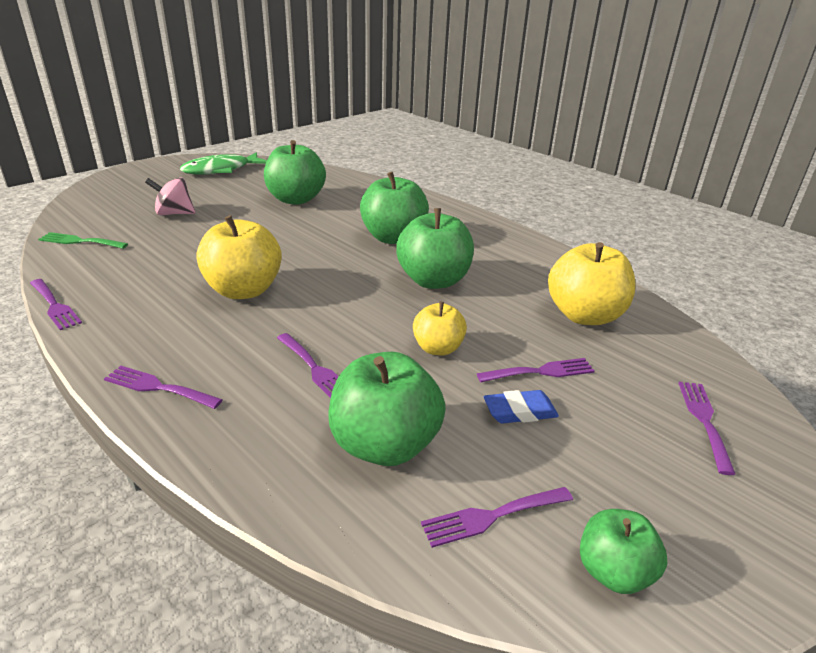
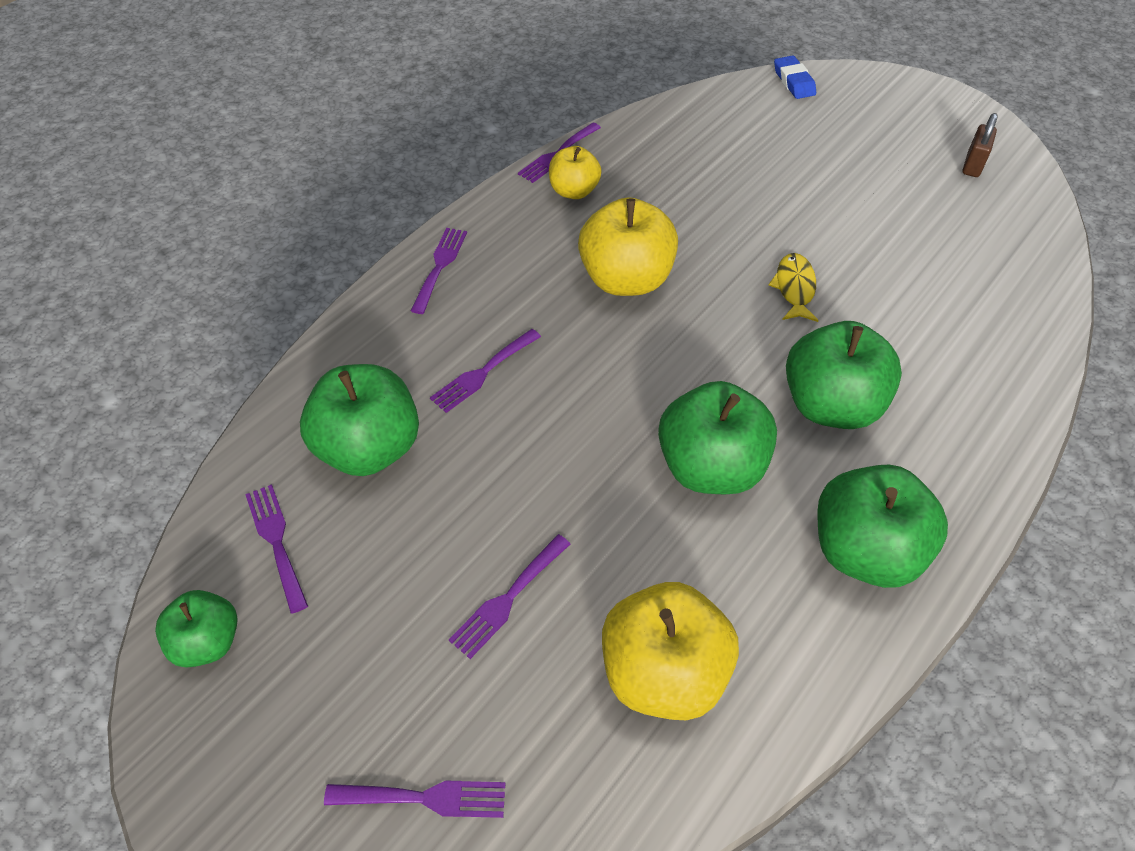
camera: 85 degrees right, 20 degrees up
(80, 241) = (692, 121): green fork -> none
(174, 213) = (799, 166): pink spinning top -> none
(221, 170) = (973, 165): green fish -> brown padlock
(291, 233) = (794, 288): none -> yellow fish
(296, 199) = (911, 269): green apple -> green apple (865, 551)
(438, 348) = (540, 482): yellow apple -> yellow apple (574, 191)
(520, 411) = (427, 571): blue eraser -> blue eraser (793, 82)
(540, 371) = (508, 599): purple fork -> purple fork turned 60 degrees clockwise

